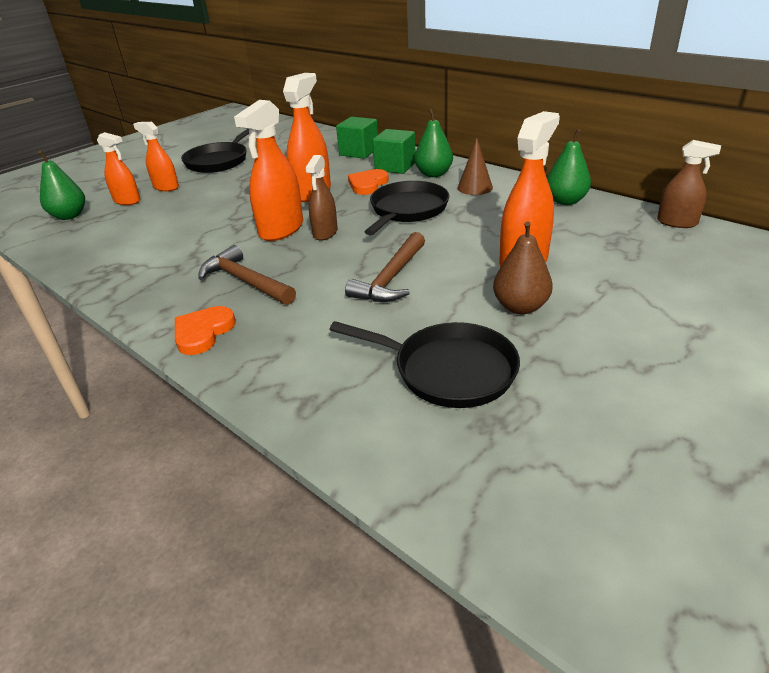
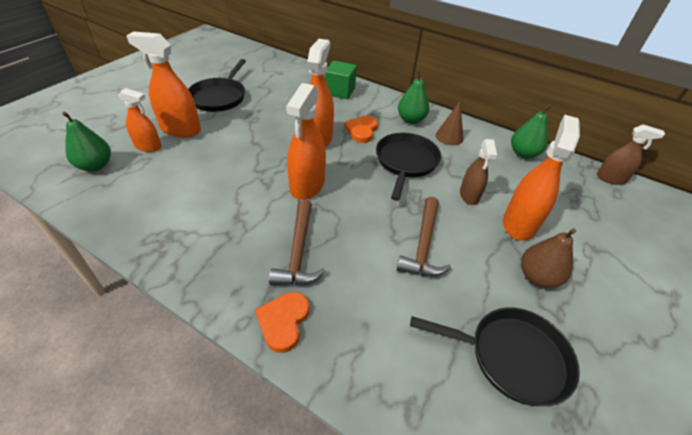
camera: 15 degrees left, 10 degrees up
(166, 187) = (180, 129): orange spray bottle -> orange spray bottle, size x1.61
(245, 281) = (298, 252): brown hammer -> brown hammer turned 120 degrees counterclockwise
(325, 233) = (347, 189): brown spray bottle -> brown spray bottle (469, 195)
(395, 166) = (376, 110): green cube -> none

